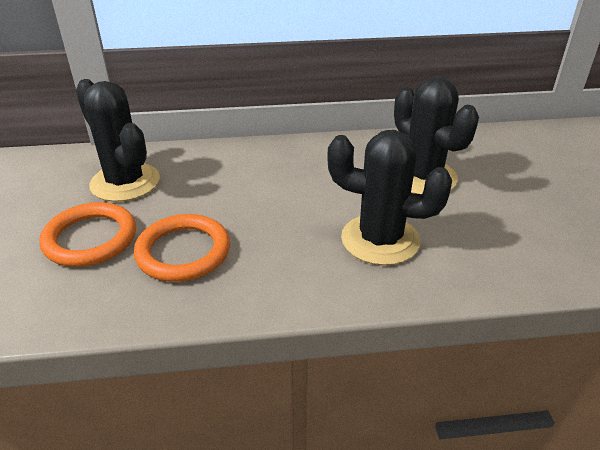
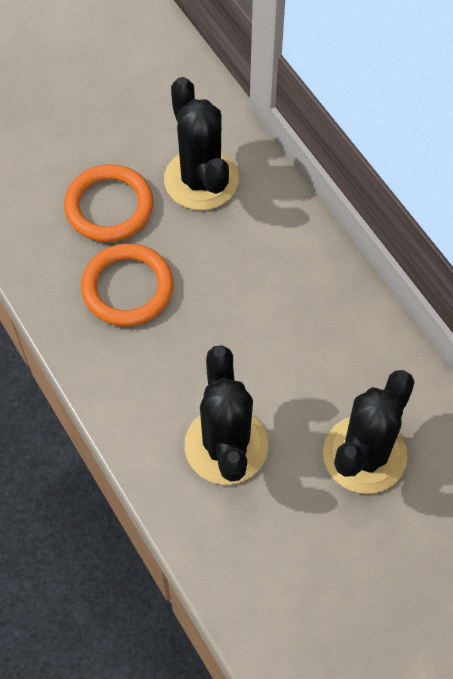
camera: 65 degrees right, 25 degrees up
(125, 182) = (201, 180): black cactus -> black cactus turned 45 degrees counterclockwise

